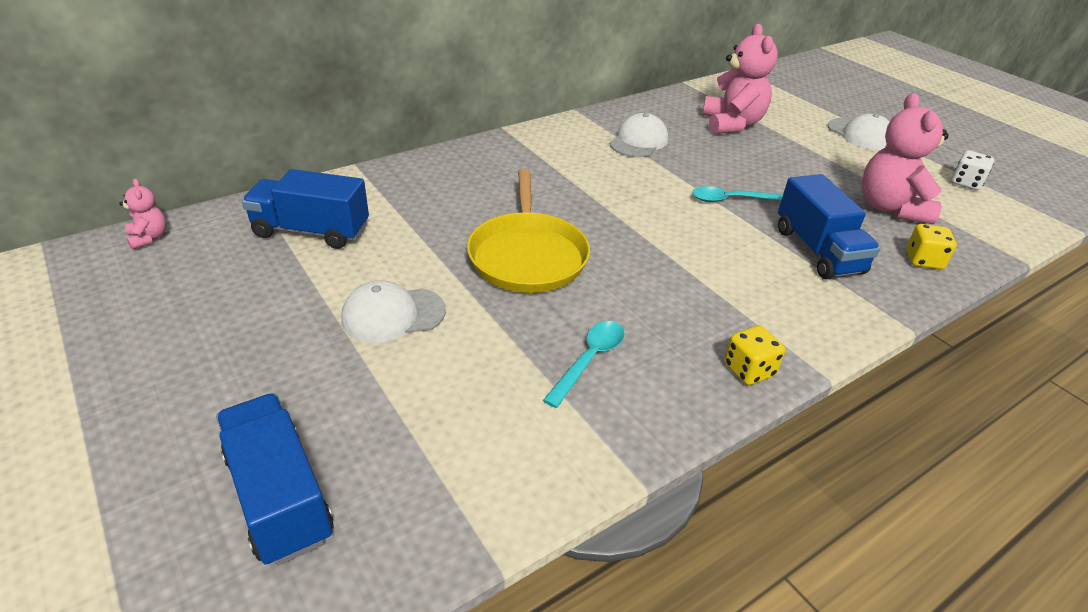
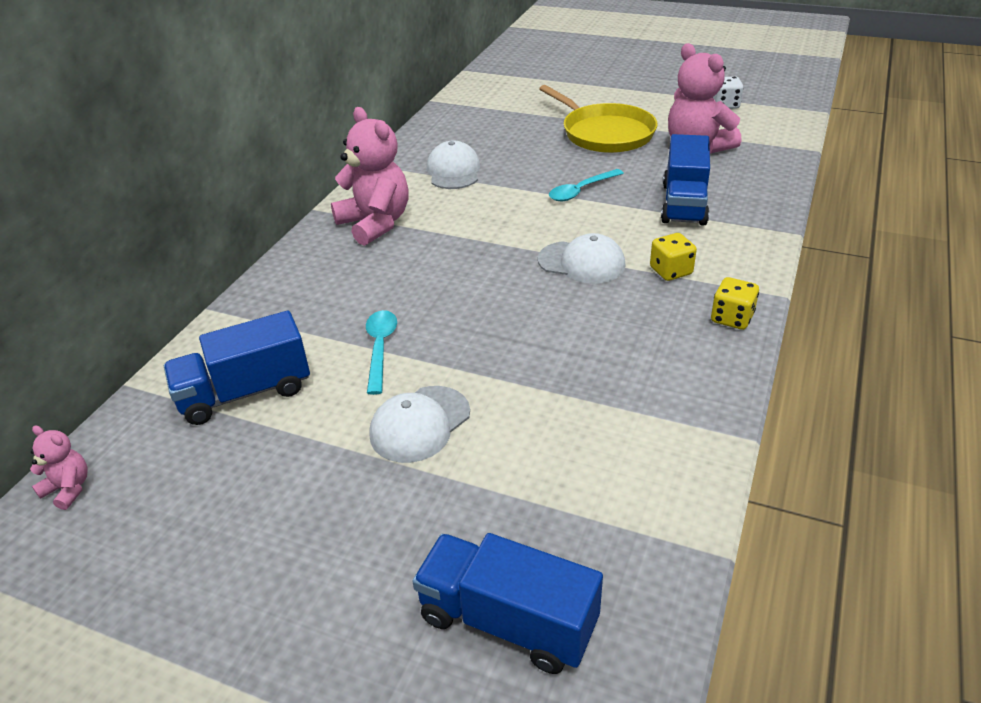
camera: 30 degrees left, 0 degrees up
(528, 255) = (474, 314): yellow pan -> yellow pan (605, 133)
(589, 360) = (618, 372): turquoise spoon -> turquoise spoon (380, 348)
(732, 124) = (513, 124): pink teddy bear -> pink teddy bear (375, 224)
(818, 251) = (684, 204): blue truck -> blue truck turned 60 degrees clockwise
(860, 134) = (617, 94): white cap -> white cap (581, 262)
(923, 260) = (756, 178): yellow dice -> yellow dice (671, 271)

